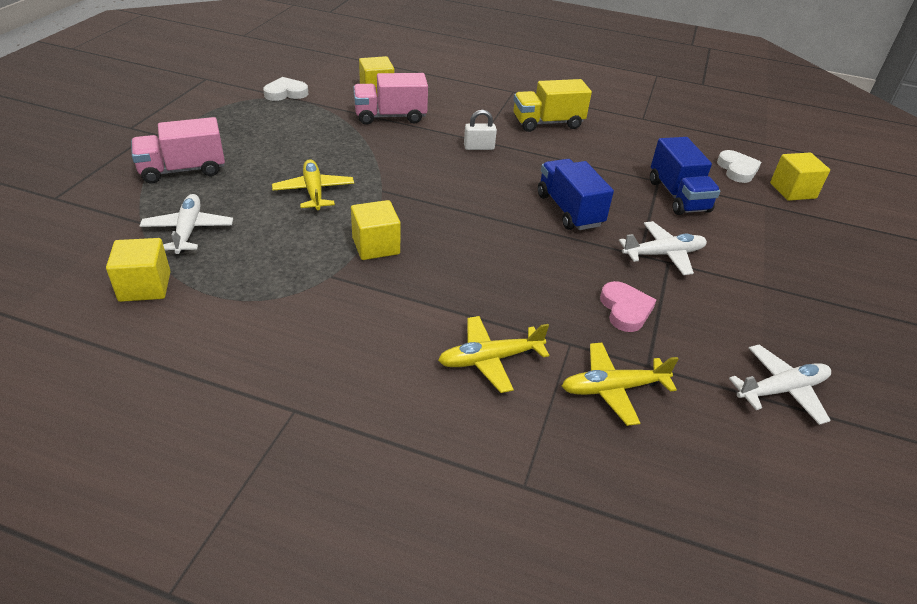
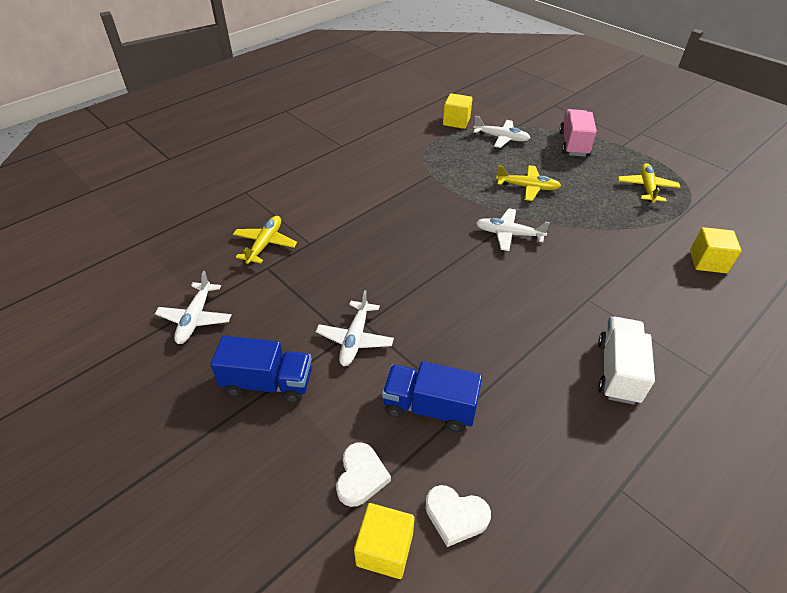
camera: 120 degrees right, 5 degrees up
(286, 93) = (701, 206): white heart -> white heart (361, 476)
(376, 246) = (451, 197): yellow cube -> none
(390, 116) = (646, 255): pink truck -> none
(419, 192) = (508, 234): none -> white plane
(479, 147) = (572, 293): white padlock -> none
(490, 359) = (323, 208): yellow plane -> yellow plane (646, 188)
(547, 123) = (618, 371): yellow truck -> white truck
(569, 210) = (445, 309): blue truck -> blue truck (268, 383)
(625, 309) = (316, 282): pink heart -> none

